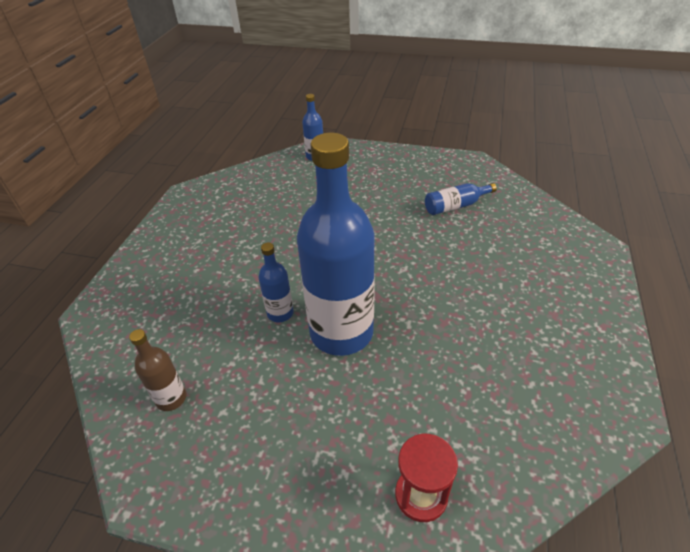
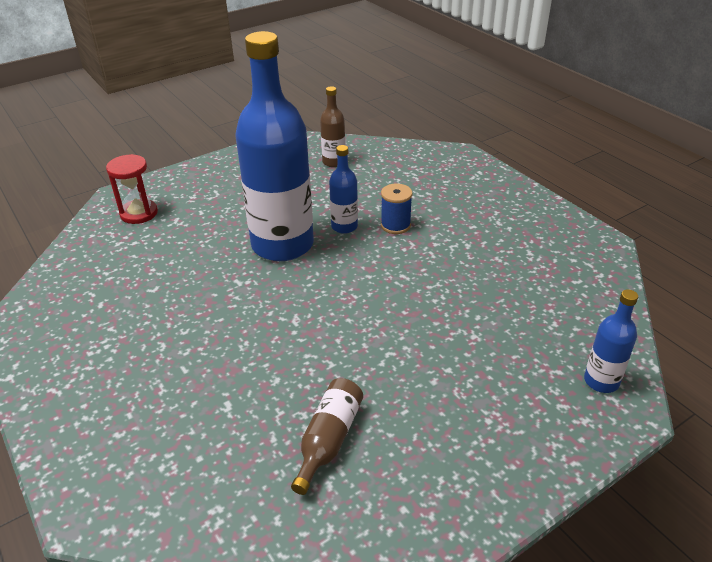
camera: 130 degrees right, 5 degrees down
(250, 286) = (395, 225): none -> blue spool
(455, 206) = (329, 440): blue bottle -> brown bottle

